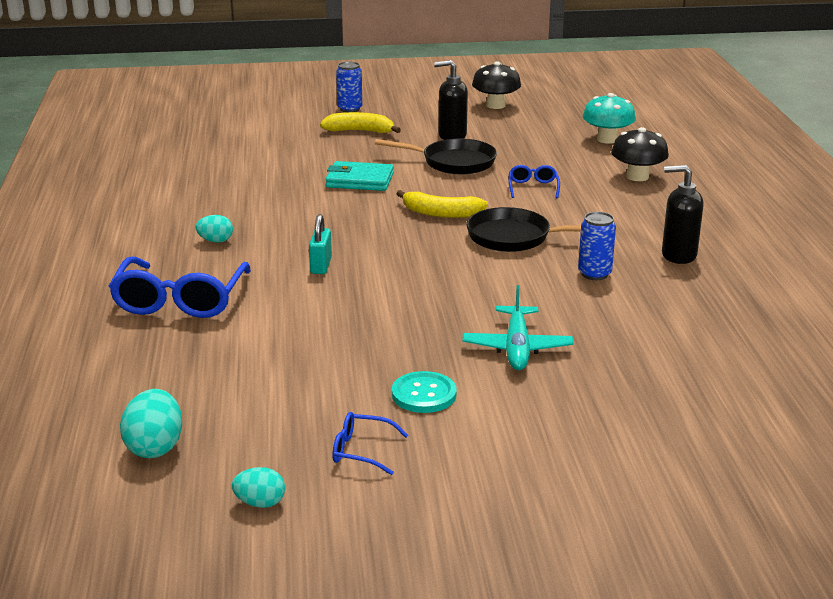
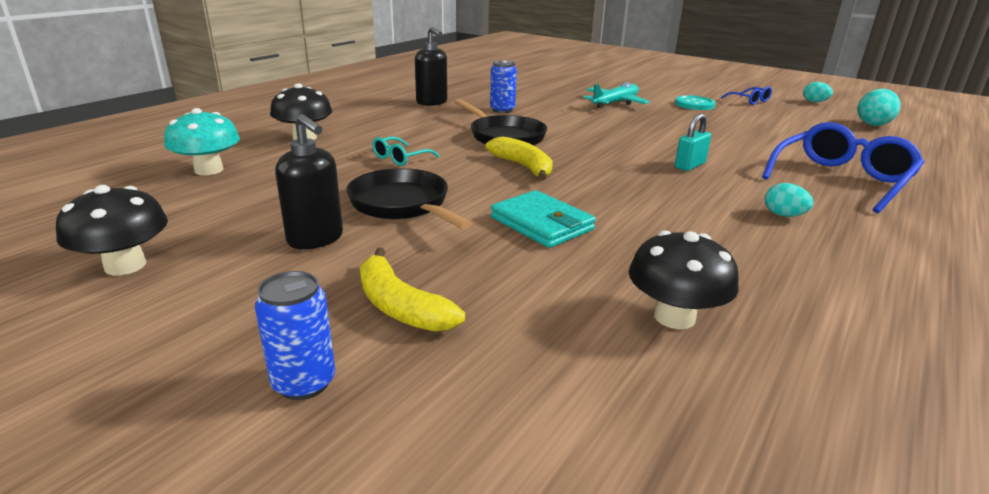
camera: 140 degrees left, 0 degrees up
(242, 164) = (674, 317): none -> black mushroom
(533, 188) = (401, 158): blue glasses -> turquoise glasses

